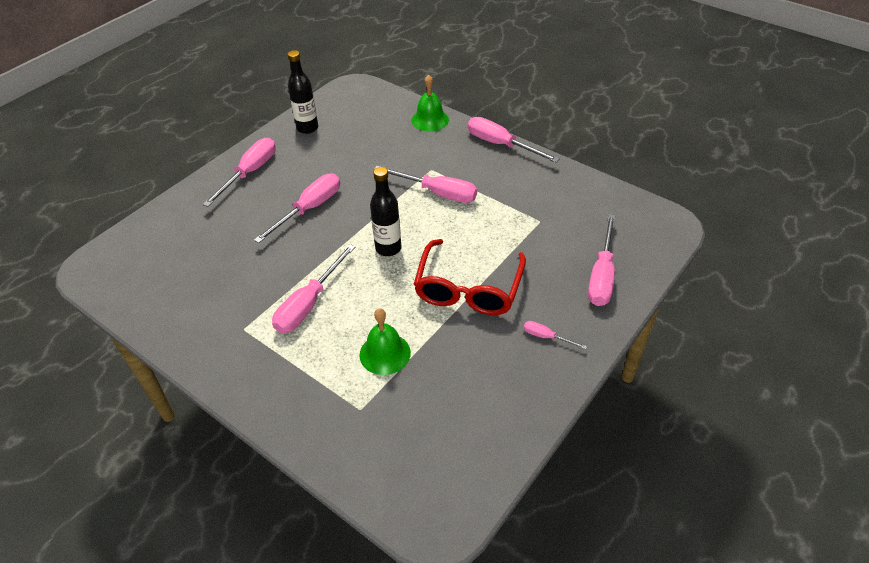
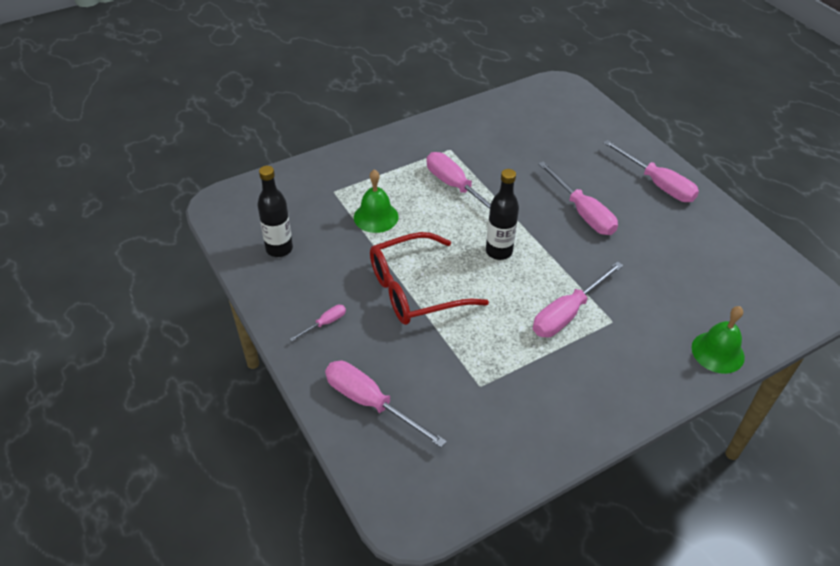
camera: 110 degrees right, 0 degrees up
(307, 128) = (728, 239): black bottle -> black bottle (279, 249)
(468, 289) = (414, 290): red glasses -> red glasses turned 60 degrees counterclockwise
(501, 144) = (640, 406): pink screwdriver -> none

